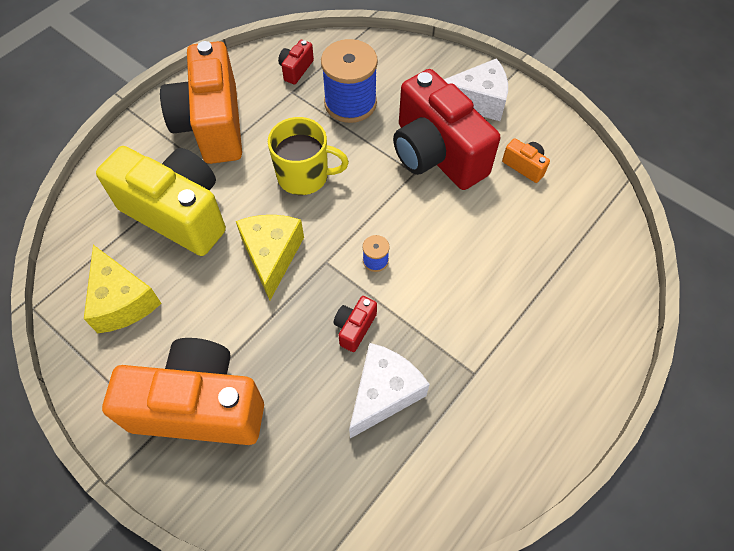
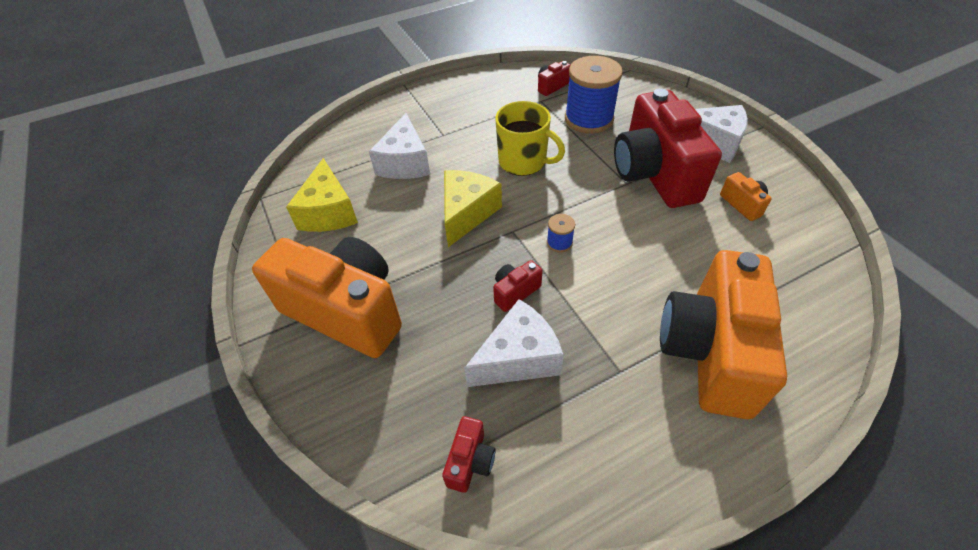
camera: 25 degrees right, 10 degrees down
(178, 213) = (405, 163): yellow camera -> white cheese
(212, 125) = (464, 109): orange camera -> orange camera (709, 351)
(381, 504) = (470, 461): none -> red camera

